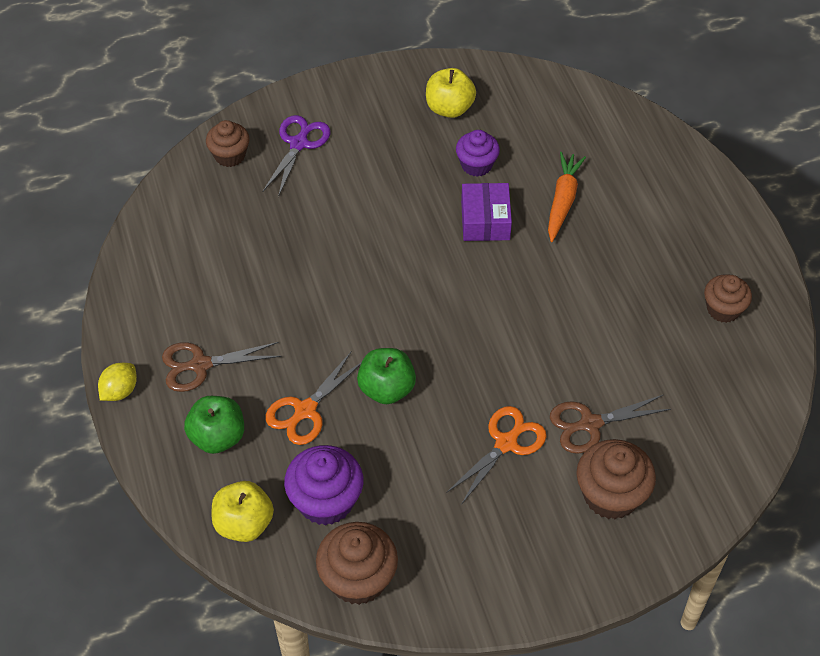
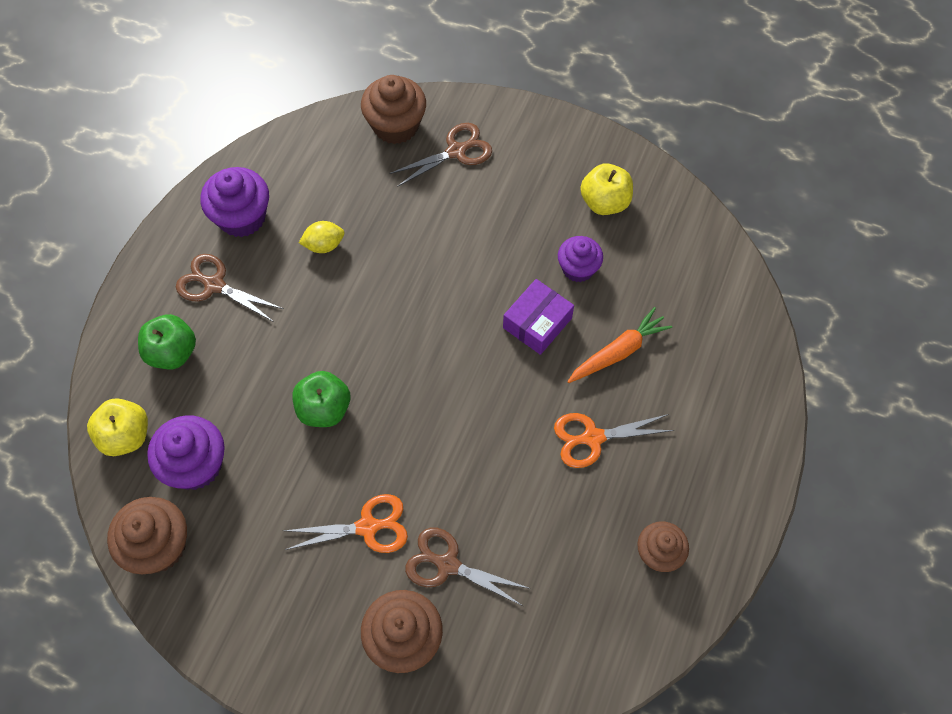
camera: 40 degrees right, 10 degrees up
(120, 391) = (143, 263): yellow lemon -> yellow lemon (324, 245)
(170, 301) = (242, 217): none -> purple cupcake
(230, 155) = (395, 125): brown cupcake -> brown cupcake, size x1.52
(299, 144) = (456, 151): purple scissors -> brown scissors
(305, 410) = (251, 380): orange scissors -> orange scissors (593, 438)

